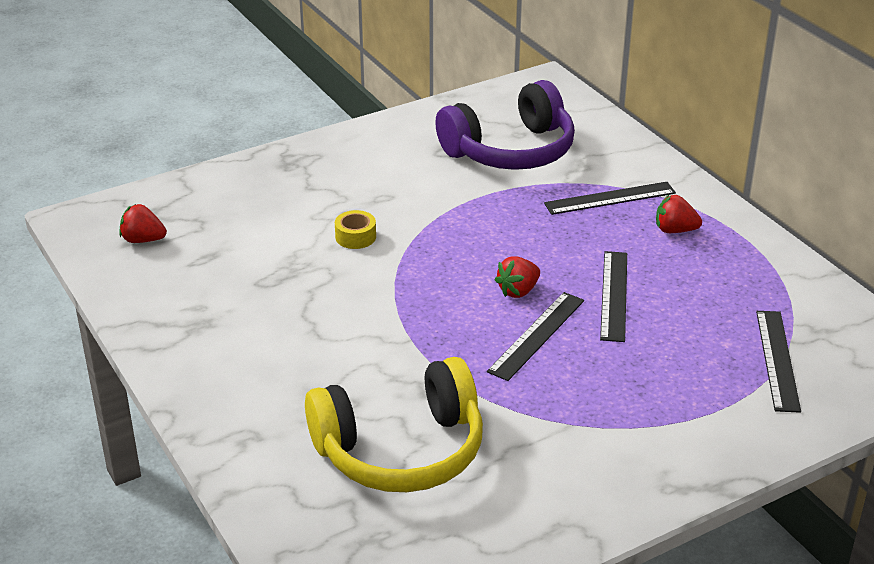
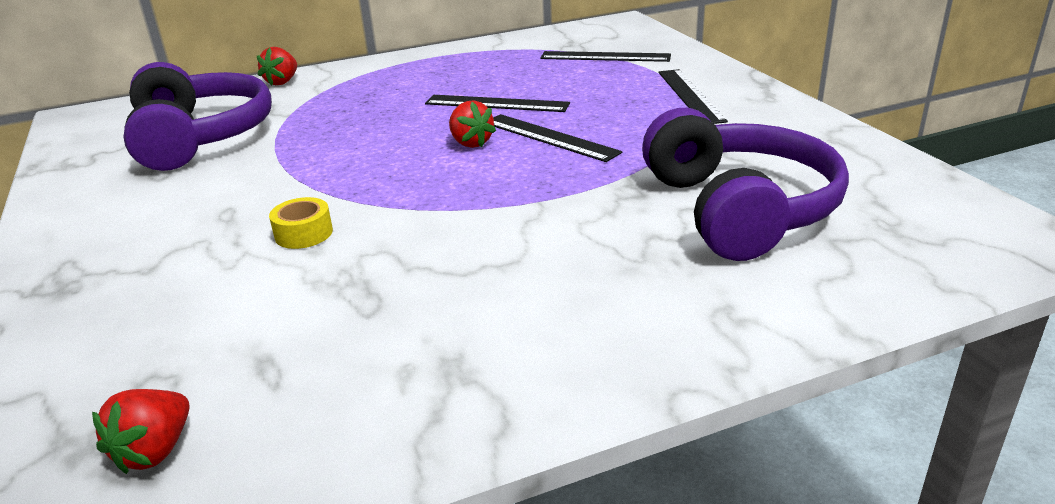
camera: 80 degrees left, 5 degrees down
(401, 450) = (739, 209): yellow headphones -> purple headphones
(610, 198) = (335, 98): black ruler -> black ruler (690, 95)
(675, 230) = (407, 77): red strawberry -> red strawberry (282, 82)

